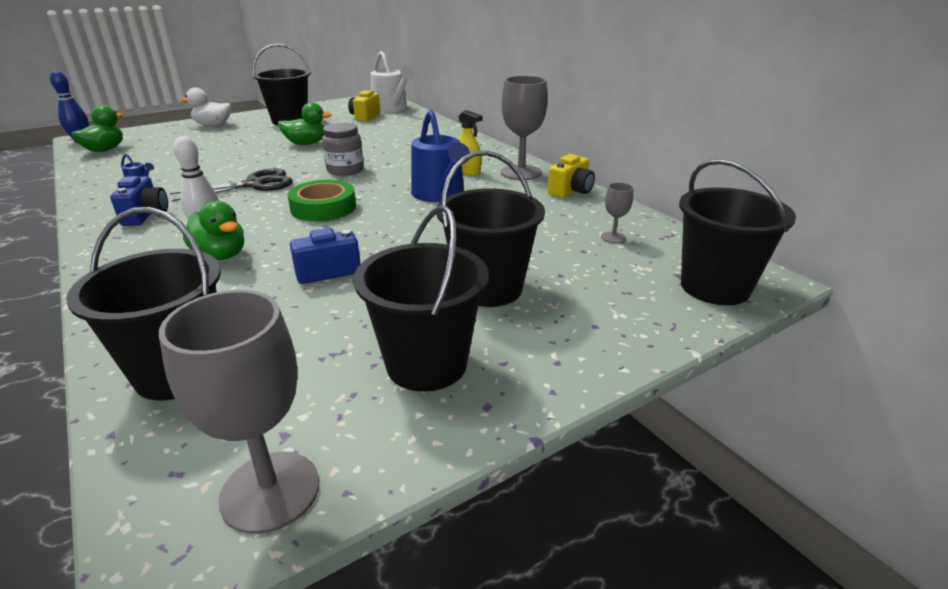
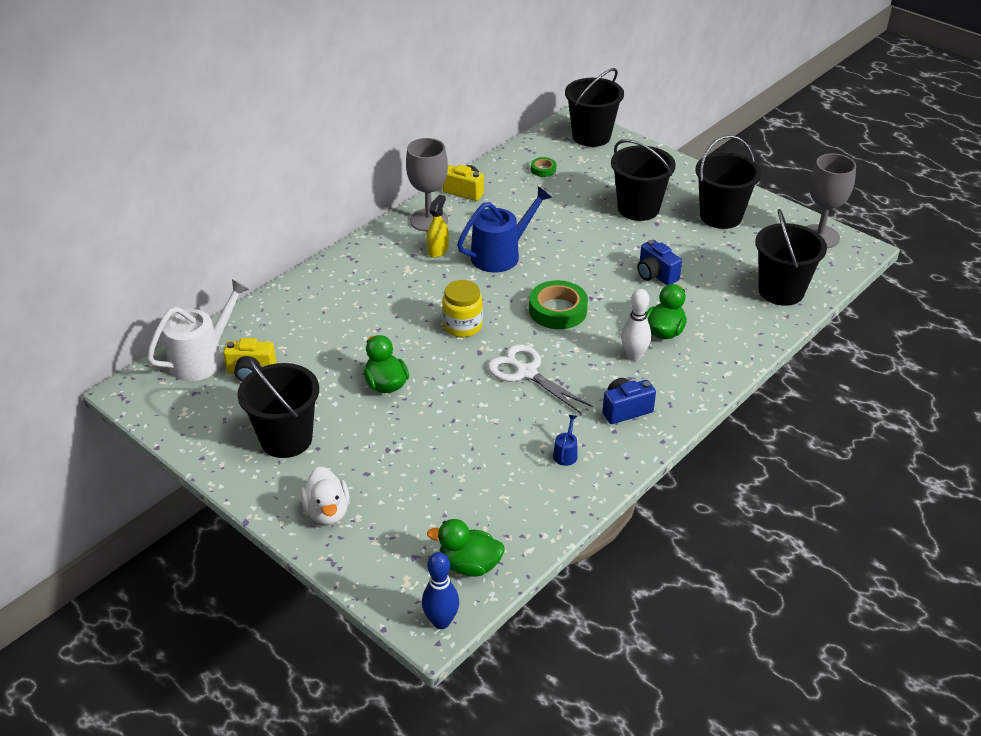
camera: 105 degrees left, 10 degrees up
(254, 184) = (526, 373): black scissors -> white scissors
(345, 170) = (462, 326): grey jar -> yellow jar
(613, 237) = (543, 170): grey goblet -> green tape

